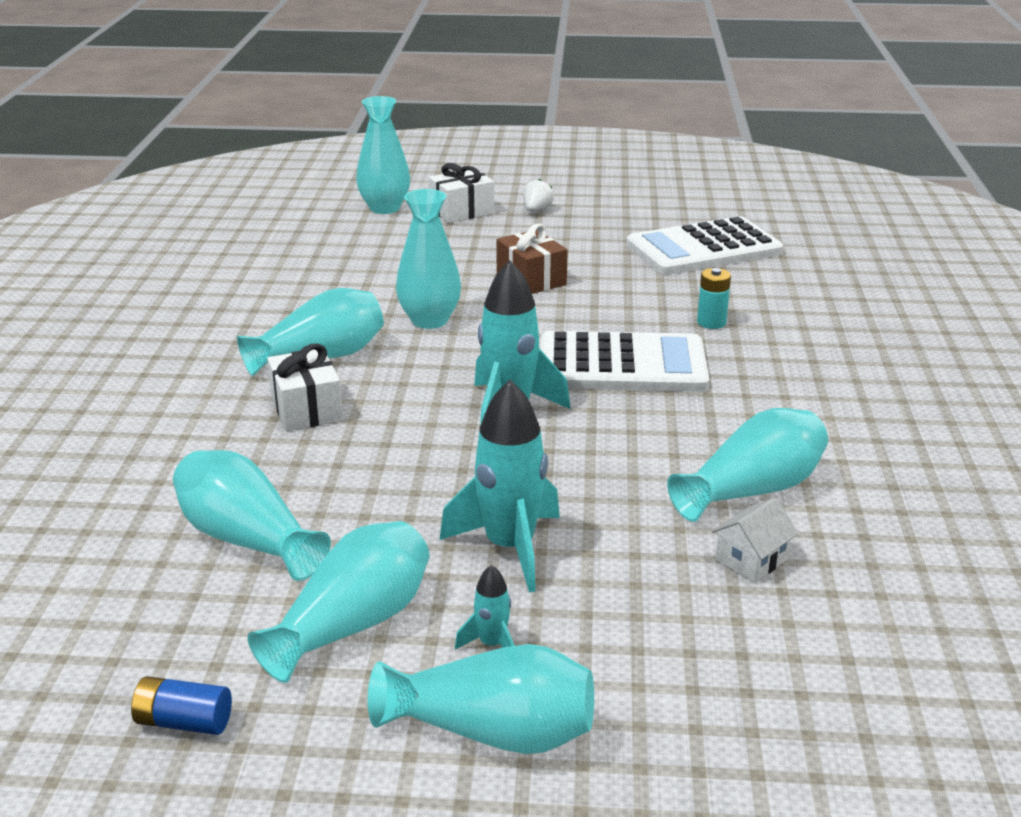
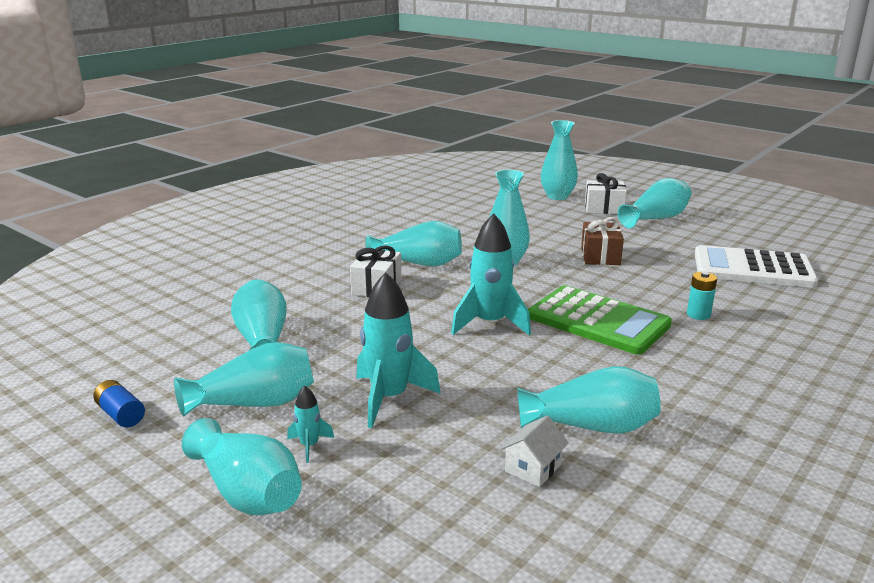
camera: 35 degrees right, 5 degrees down
(536, 210) = (656, 219): white strawberry -> turquoise vase
(622, 365) = (597, 321): white calculator -> green calculator
(751, 560) = (533, 468): white house -> white house turned 45 degrees counterclockwise

